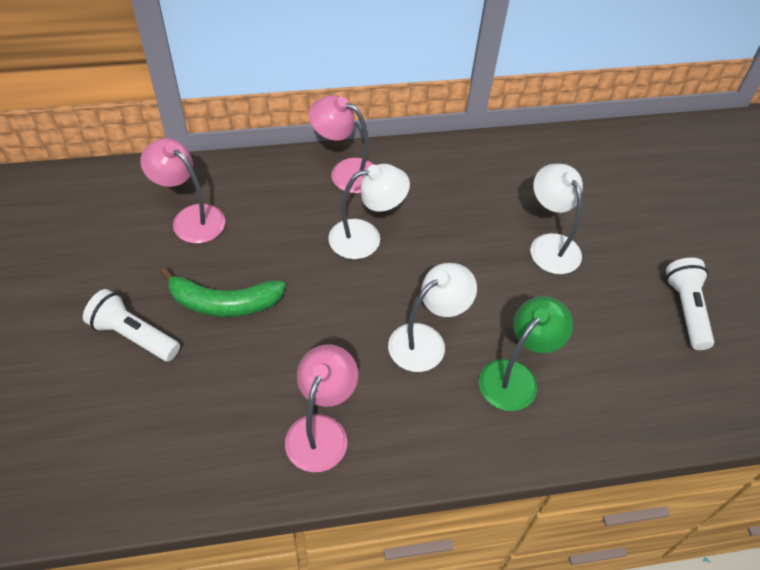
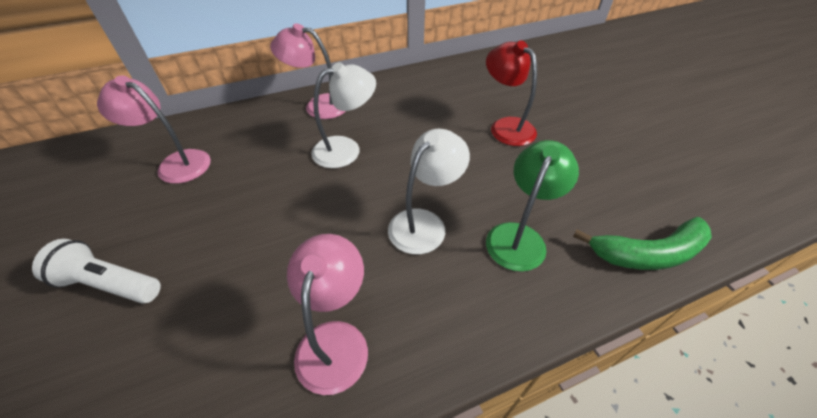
camera: 10 degrees left, 5 degrees down
(224, 303) = (213, 230): green banana -> green banana (648, 253)
(550, 245) = (506, 126): white lamp -> red lamp
(686, 310) = (637, 152): white flashlight -> none

